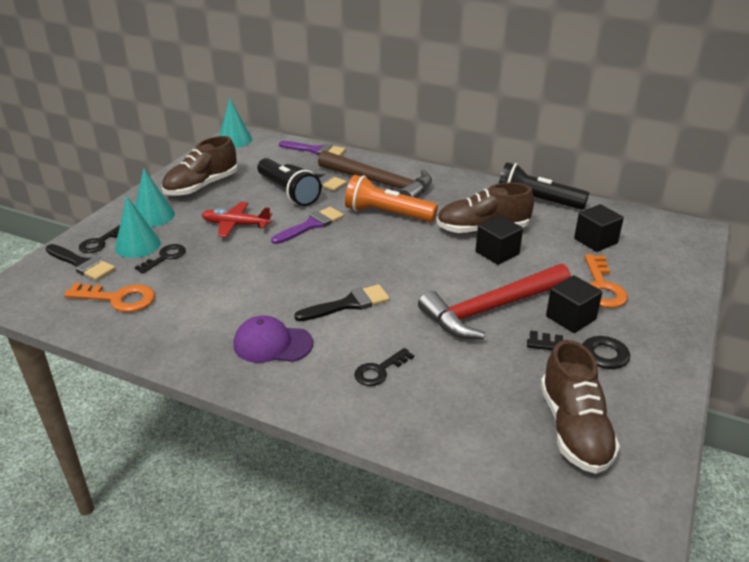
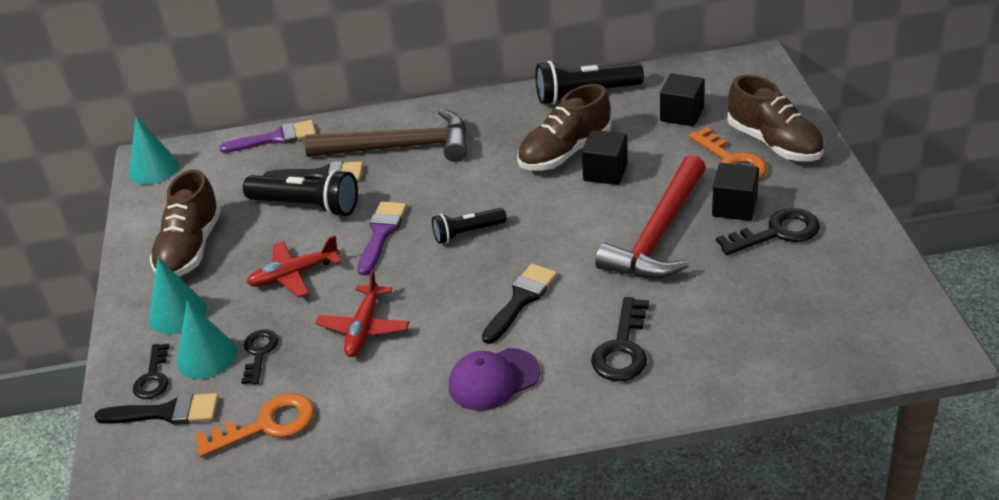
camera: 30 degrees left, 5 degrees up
(236, 273) = (364, 328): none -> red plane
(363, 248) = (467, 233): none -> black flashlight
(379, 370) = (622, 348): black key -> black key, size x1.52
(387, 214) = (449, 181): orange flashlight -> none
(574, 429) = (831, 308): brown shoe -> brown shoe (774, 143)

